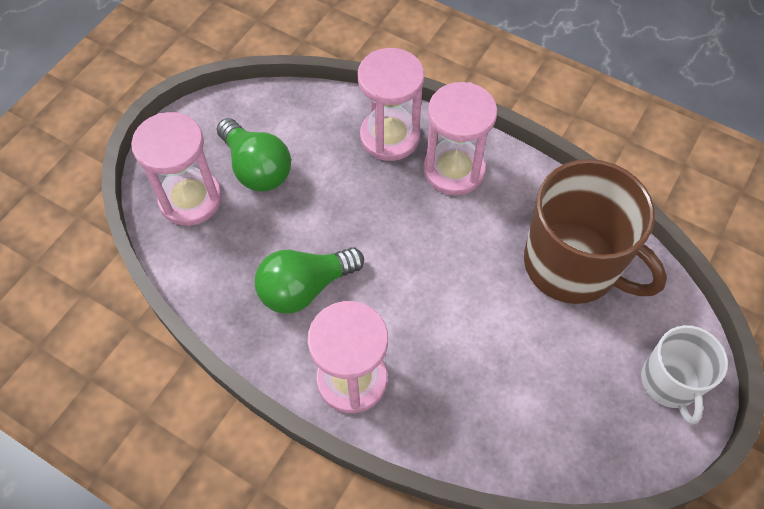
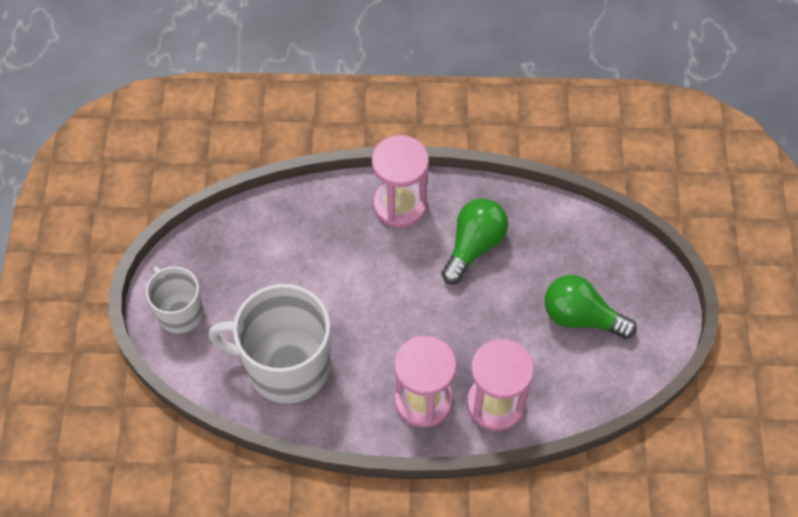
camera: 150 degrees right, 0 degrees up
(190, 199) = (609, 266): pink hourglass -> none
(573, 265) = (286, 366): brown mug -> white mug

